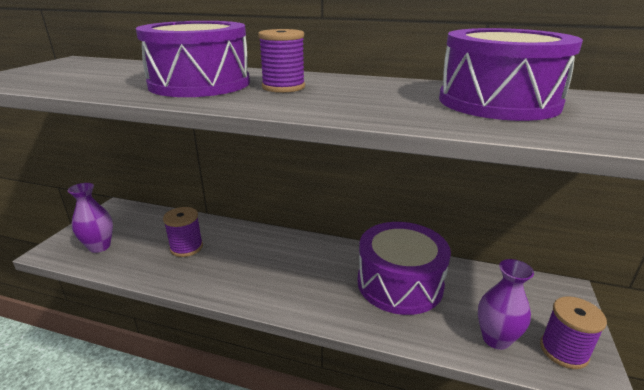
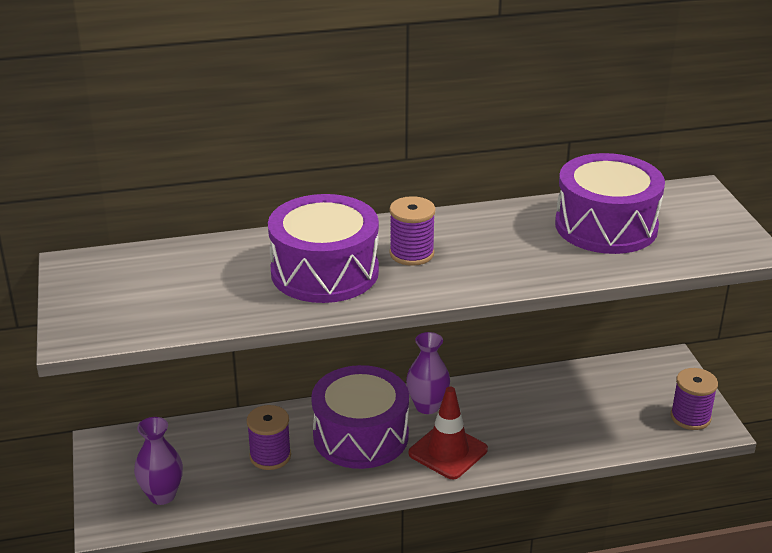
camera: 30 degrees left, 5 degrees up
(305, 291) = (448, 451): none -> red traffic cone
(399, 283) = (527, 409): purple drum -> purple drum (360, 436)
(496, 339) = (637, 428): purple vase -> purple vase (427, 406)

